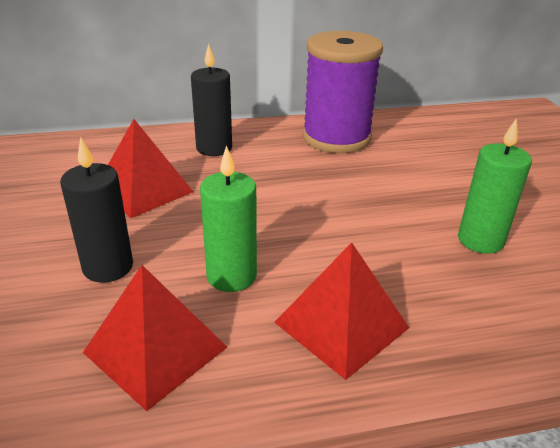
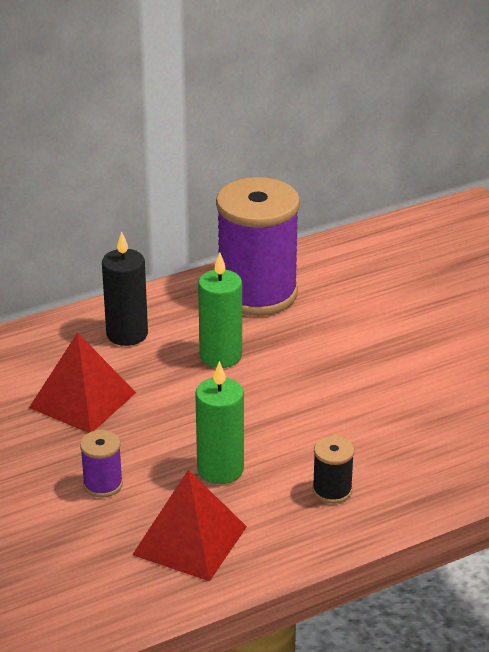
camera: 15 degrees left, 0 degrees up
(108, 267) = (103, 484): black candle -> purple spool
(341, 325) = (332, 490): red pyramid -> black spool
(480, 240) = (433, 390): green candle -> green candle (220, 356)

